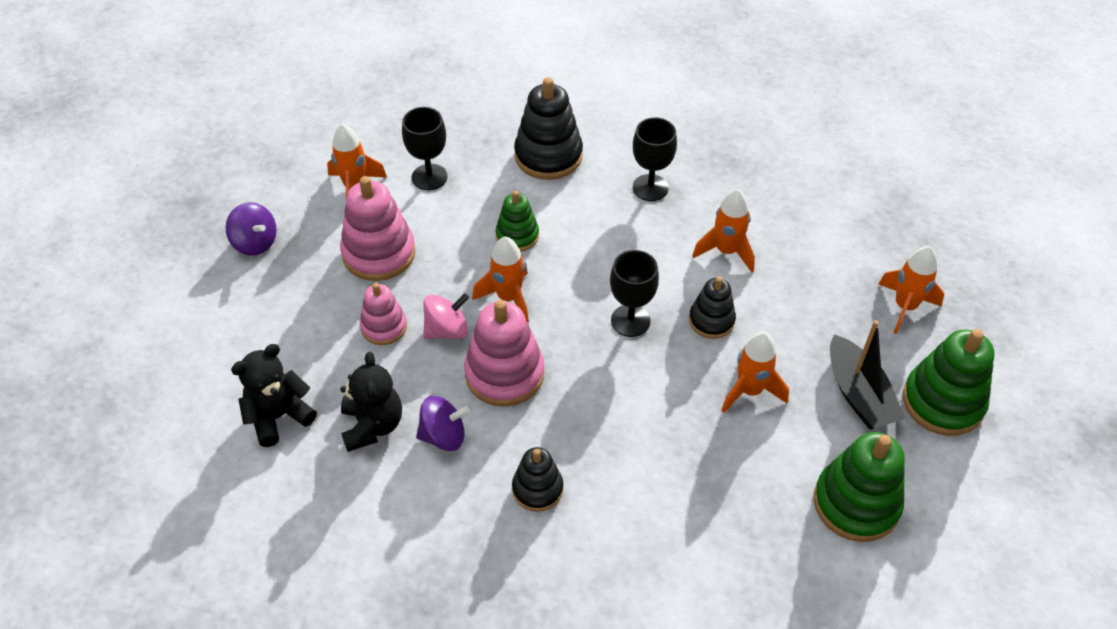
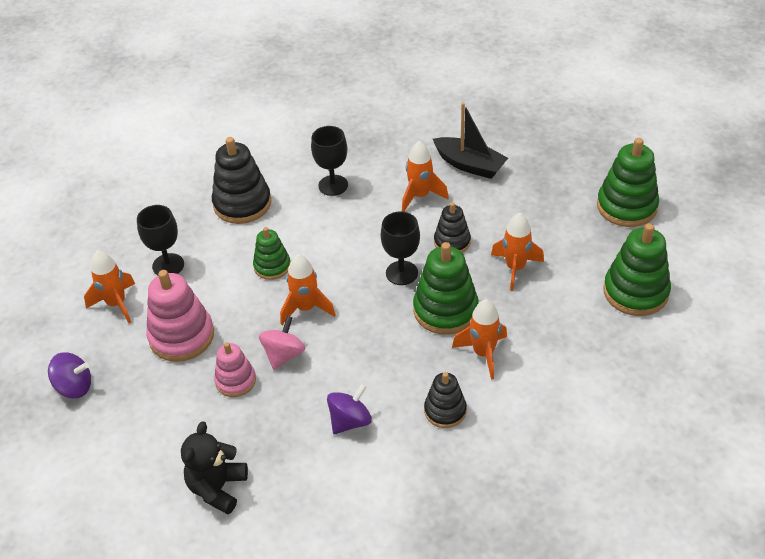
camera: 35 degrees left, 5 degrees down
(372, 425) = (293, 448): black teddy bear -> none
(504, 374) = (352, 356): pink stacking toy -> none
(636, 387) = (445, 310): none -> green stacking toy
(858, 394) = (578, 231): black boat -> black boat (470, 165)
(905, 307) = (555, 166): orange rocket -> orange rocket (483, 353)

